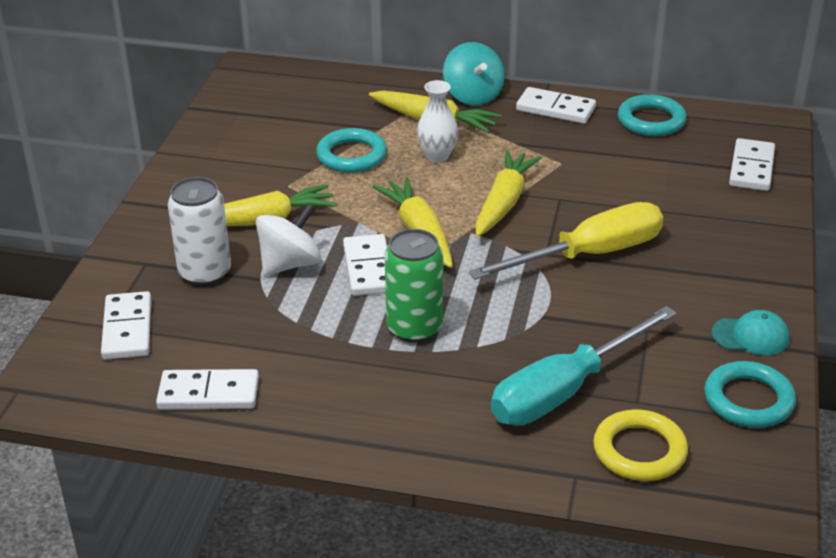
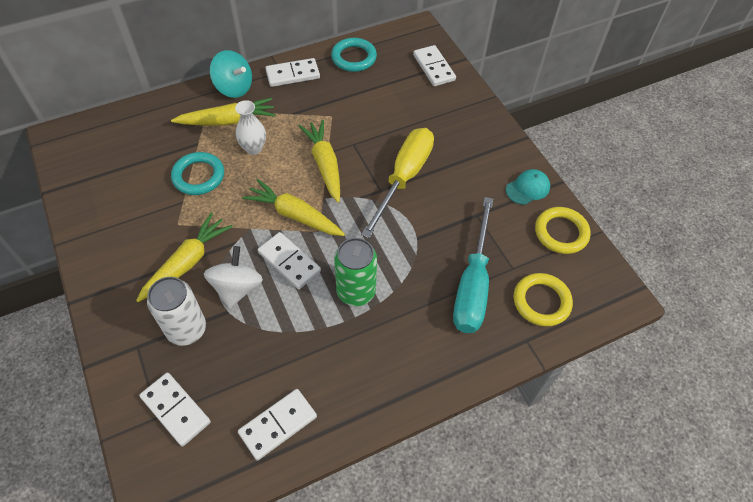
camera: 40 degrees left, 20 degrees up
(748, 400) = (561, 233): turquoise ring -> yellow ring

